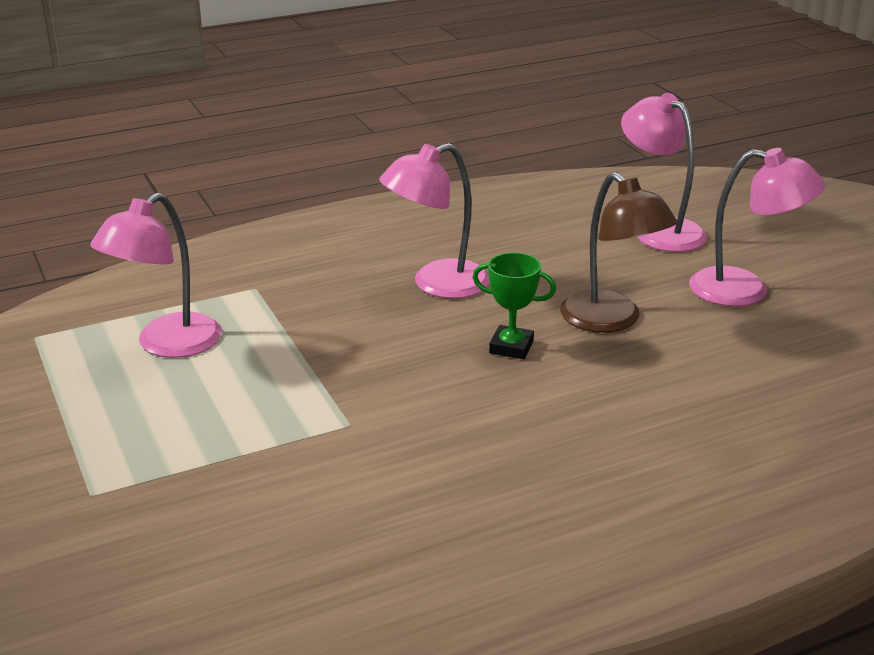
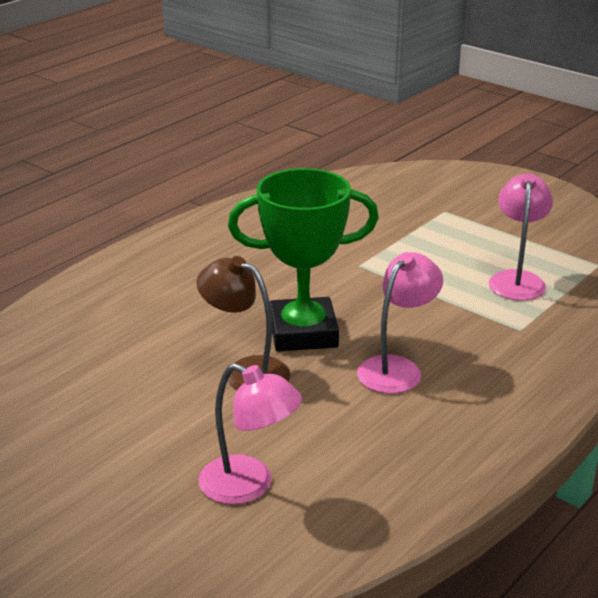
camera: 155 degrees right, 0 degrees up
(511, 347) = (303, 332): green trophy -> green trophy, size x2.32
(745, 290) = (148, 430): pink lamp -> none

